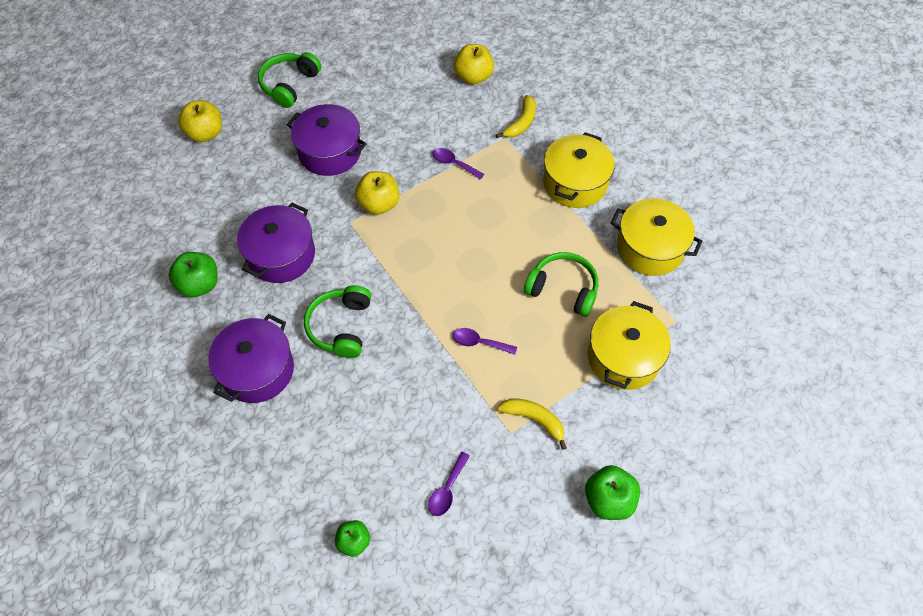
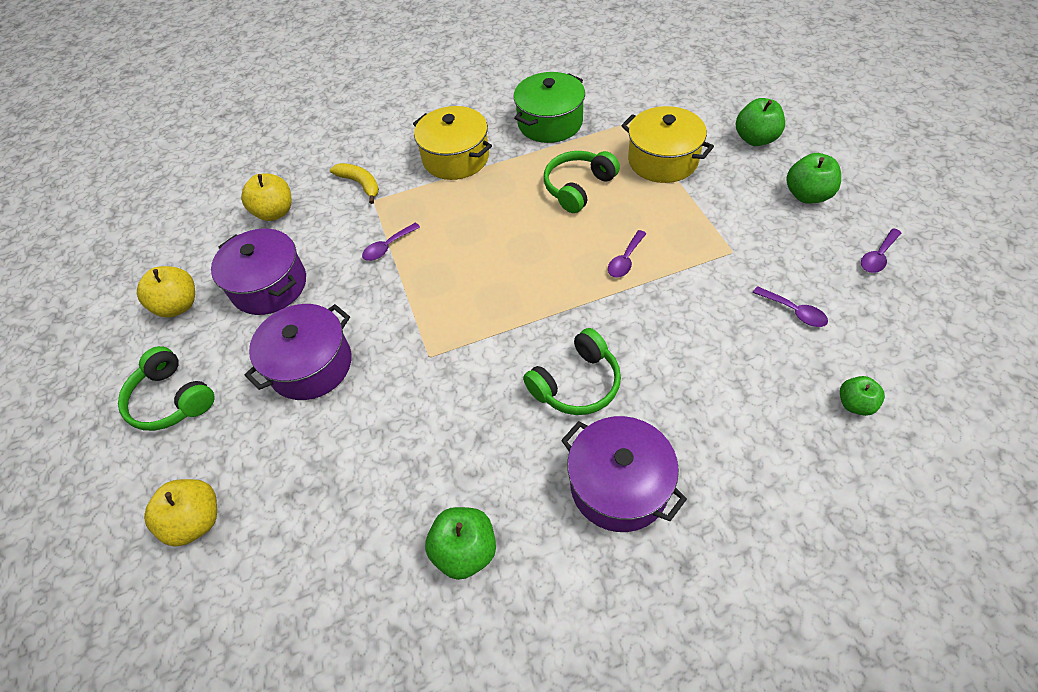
camera: 70 degrees left, 5 degrees down
(281, 255) = (451, 439): purple pot -> purple pot (269, 285)
(341, 327) = (576, 383): green headphones -> green headphones turned 60 degrees counterclockwise
(379, 204) = (414, 323): yellow apple -> yellow apple (178, 305)
(534, 420) = (720, 232): yellow banana -> none
(535, 569) = (878, 257): none -> purple spoon
(650, 248) = (550, 123): yellow pot -> green pot
(685, 444) = (755, 139): none -> green apple

